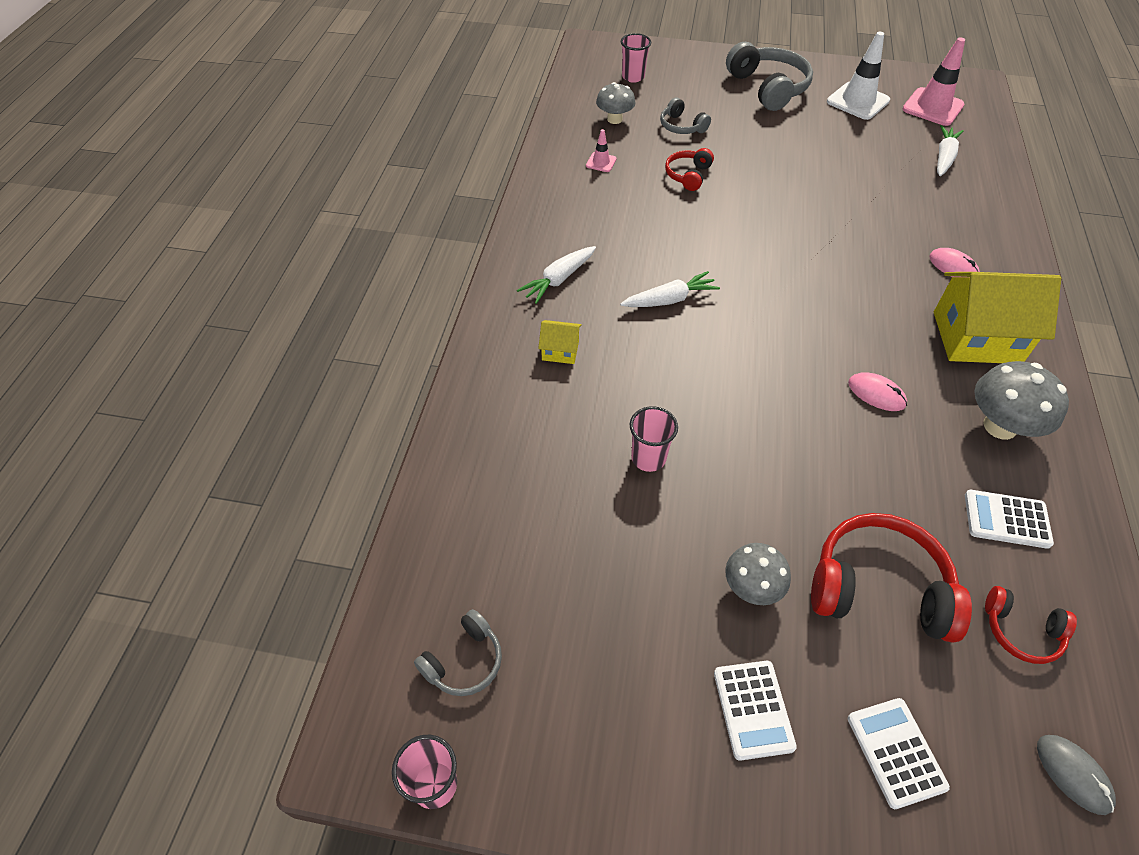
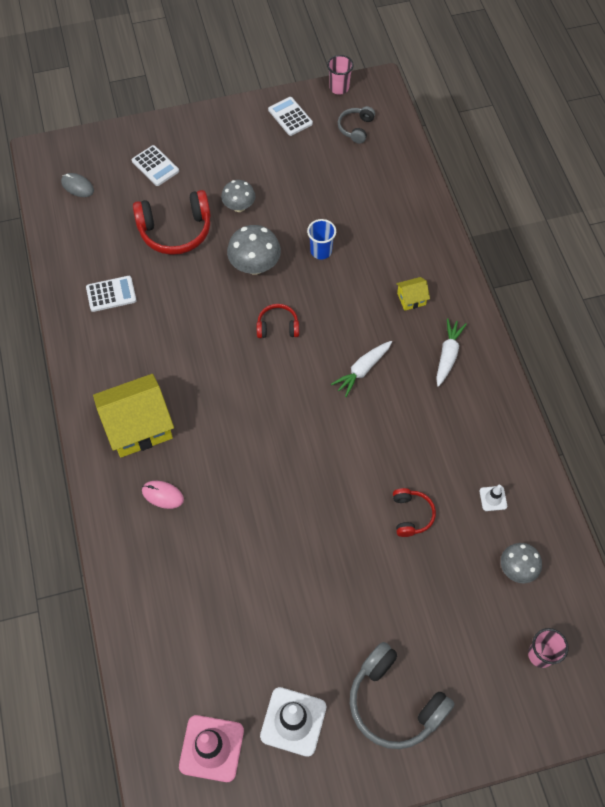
camera: 155 degrees right, 10 degrees up
(601, 162) = (493, 498): pink traffic cone -> white traffic cone
(648, 458) = (321, 251): pink cup -> blue cup
(681, 126) = (450, 587): grey headphones -> none
(753, 709) = (221, 158): white calculator -> white calculator (290, 117)
(876, 393) = (199, 349): pink mouse -> none
(944, 157) = (188, 653): white carrot -> none
(1000, 426) = (118, 356): grey mushroom -> grey mushroom (255, 266)
(1021, 631) = (101, 237): red headphones -> red headphones (277, 326)

